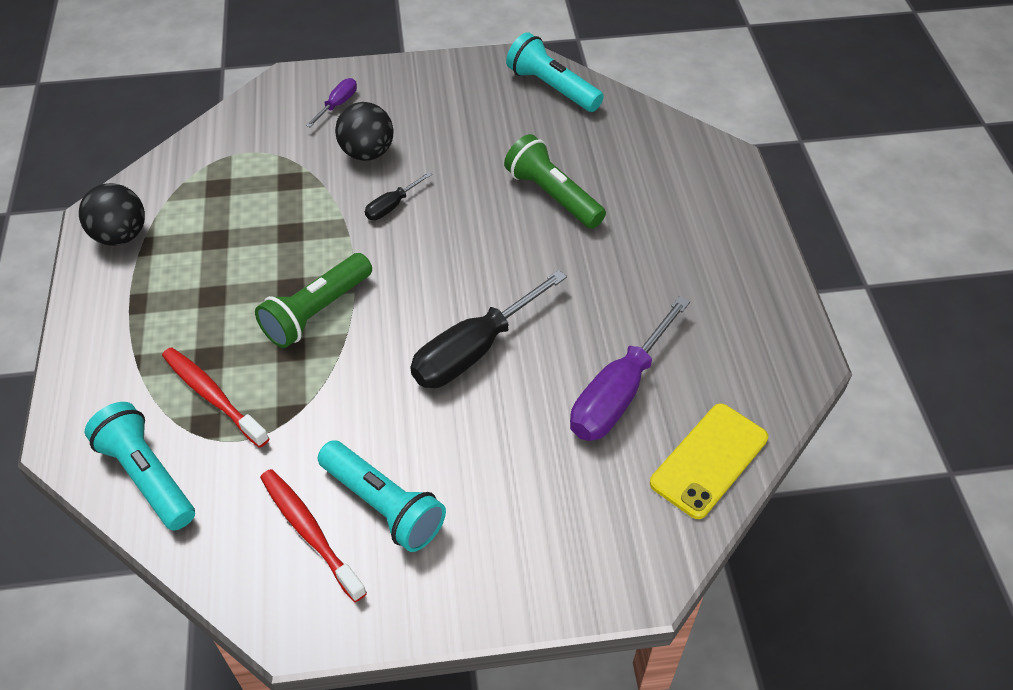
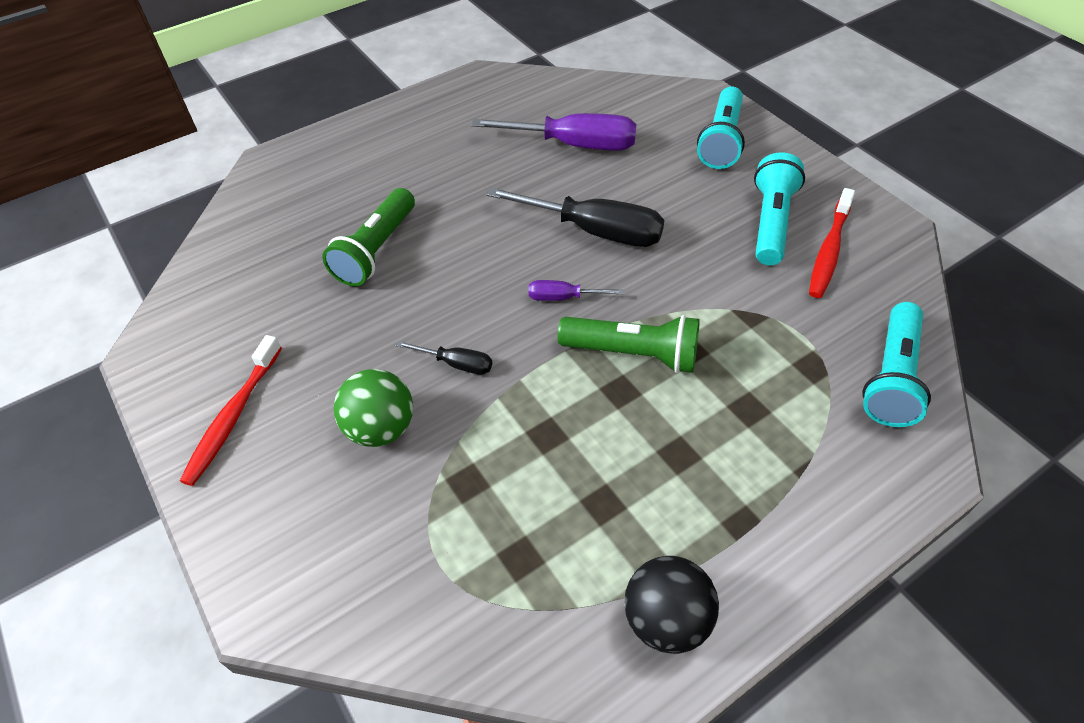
camera: 115 degrees left, 0 degrees up
(212, 396) = (782, 379): red toothbrush -> red toothbrush (233, 416)
(337, 105) = (300, 509): purple screwdriver -> purple screwdriver (563, 297)
(367, 153) = (381, 428): black ball -> green ball
(552, 88) = (196, 310): turquoise flashlight -> turquoise flashlight (721, 141)
(709, 460) = (597, 94): yellow phone -> none

